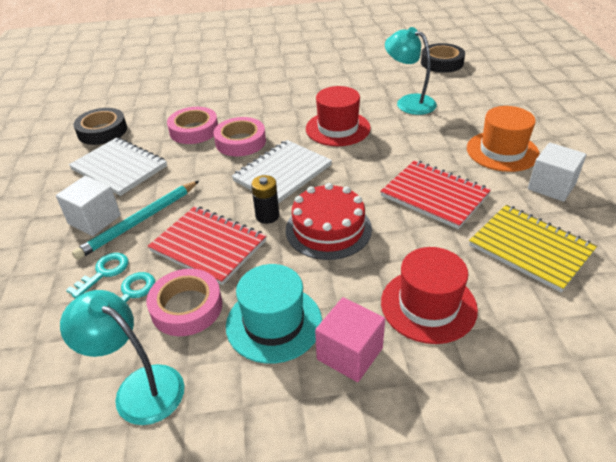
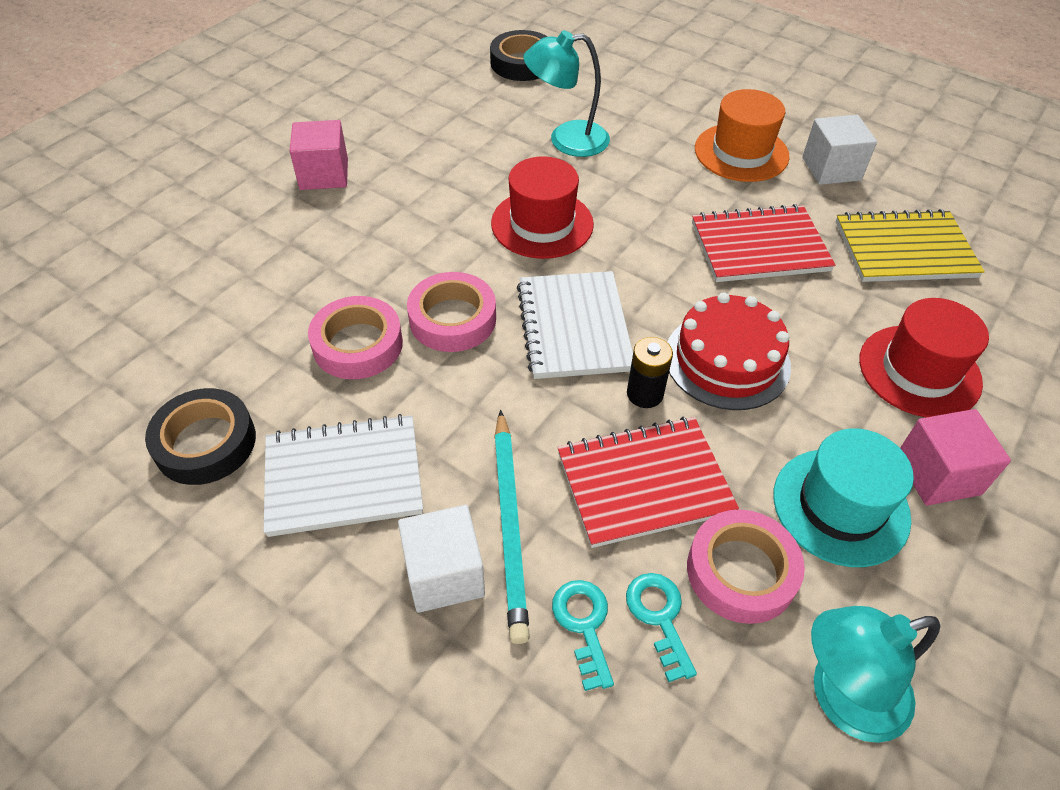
camera: 50 degrees left, 10 degrees up
(279, 68) = (324, 174): none -> pink cube

